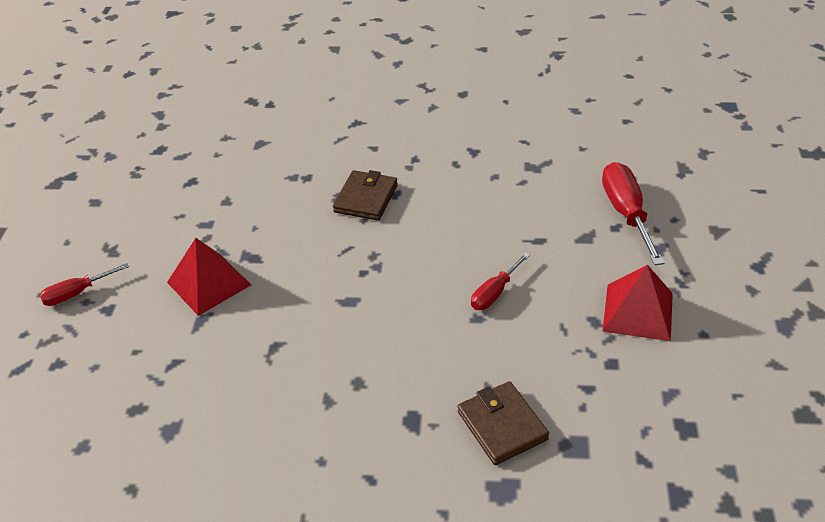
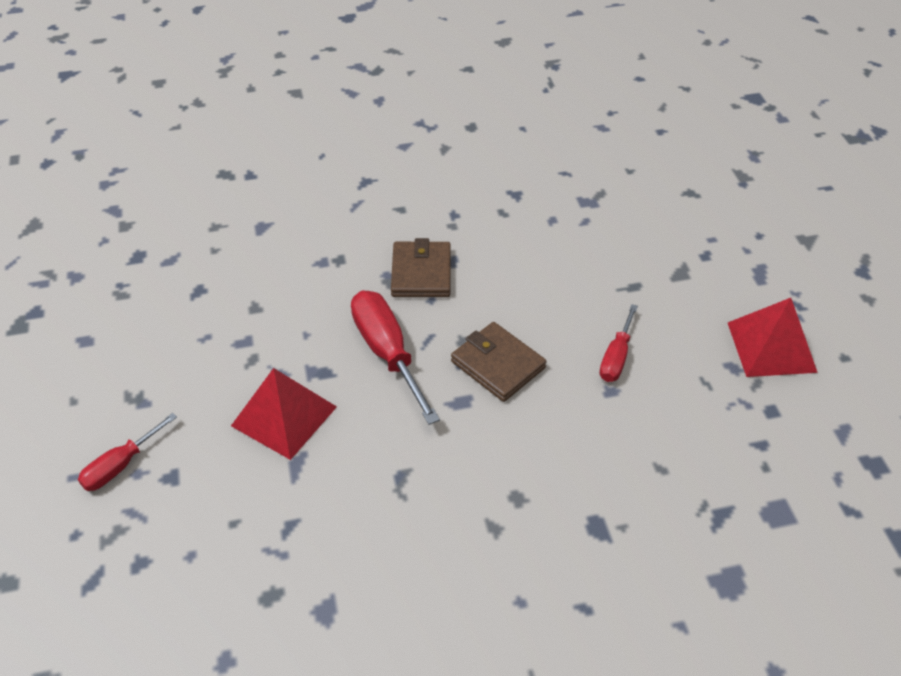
camera: 20 degrees left, 5 degrees up
(502, 425) = (694, 509): brown wallet -> brown wallet (497, 365)
(626, 213) = (709, 237): red screwdriver -> red screwdriver (387, 353)

